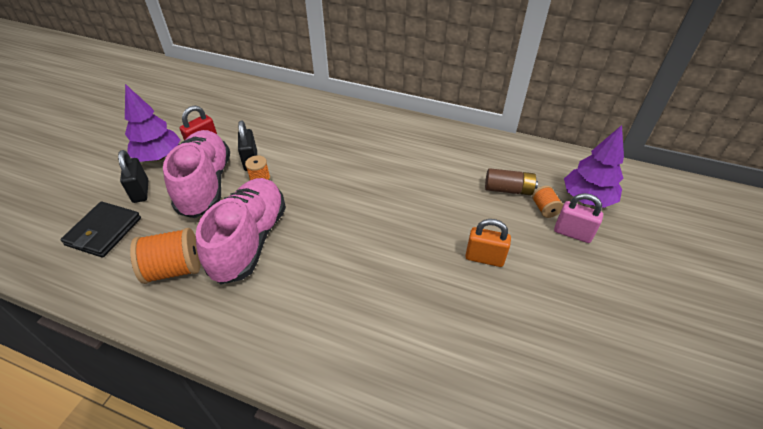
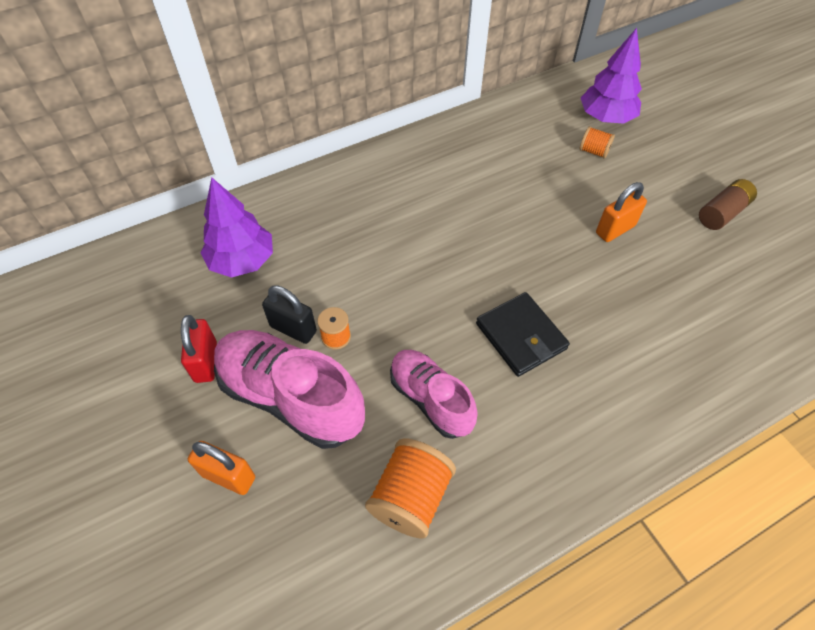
camera: 50 degrees left, 10 degrees up
(104, 231) = (269, 553): black wallet -> black wallet (521, 336)
(141, 191) = (228, 476): black padlock -> orange padlock
(159, 157) = (174, 424): purple tree -> purple tree (242, 261)
(250, 240) = (431, 399): pink shoe -> pink shoe, size x0.64
(508, 189) = (549, 156): brown battery -> brown battery (722, 213)
(572, 233) = (635, 156): pink padlock -> none

